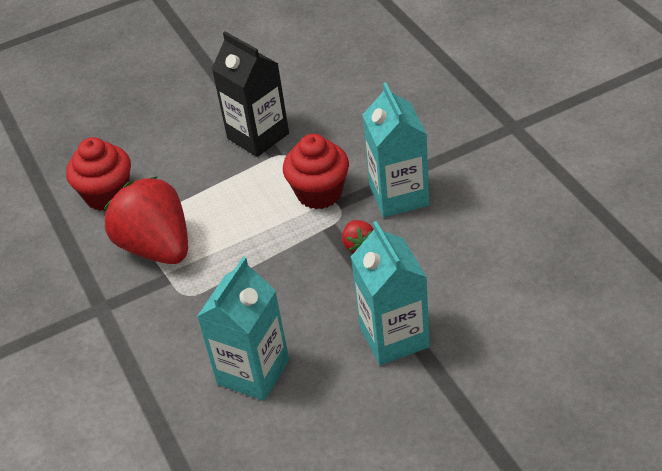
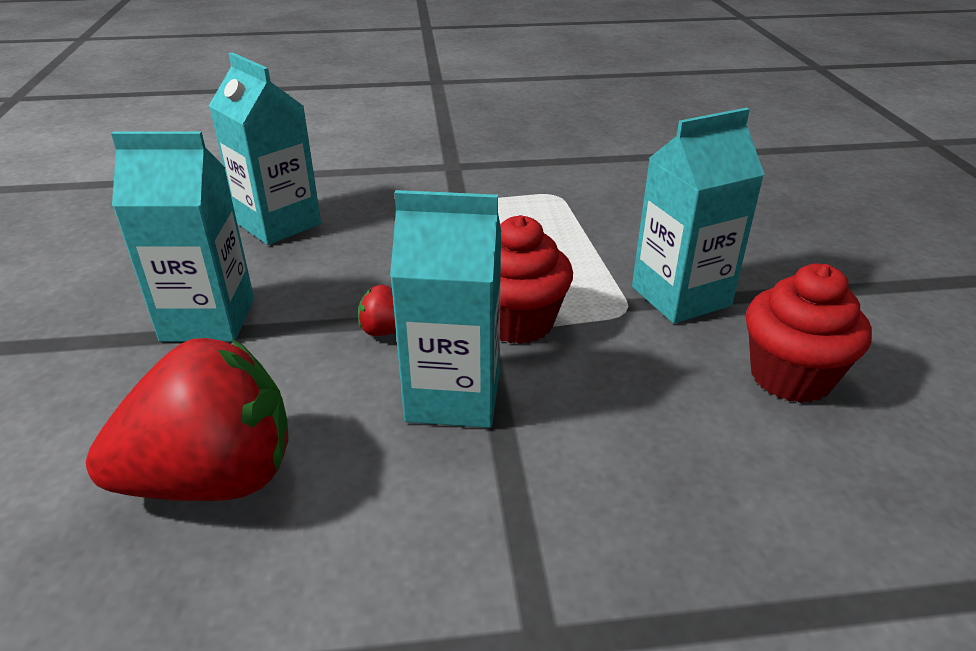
camera: 105 degrees right, 10 degrees down
(107, 195) = (620, 184): red cupcake -> red cupcake (790, 377)
(157, 247) = (511, 200): red strawberry -> red strawberry (214, 478)
(258, 136) = (680, 296): black carton -> turquoise carton

